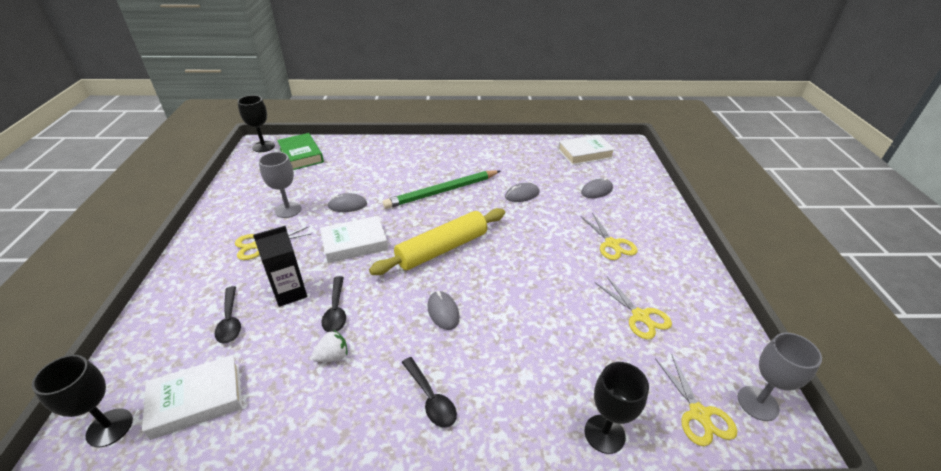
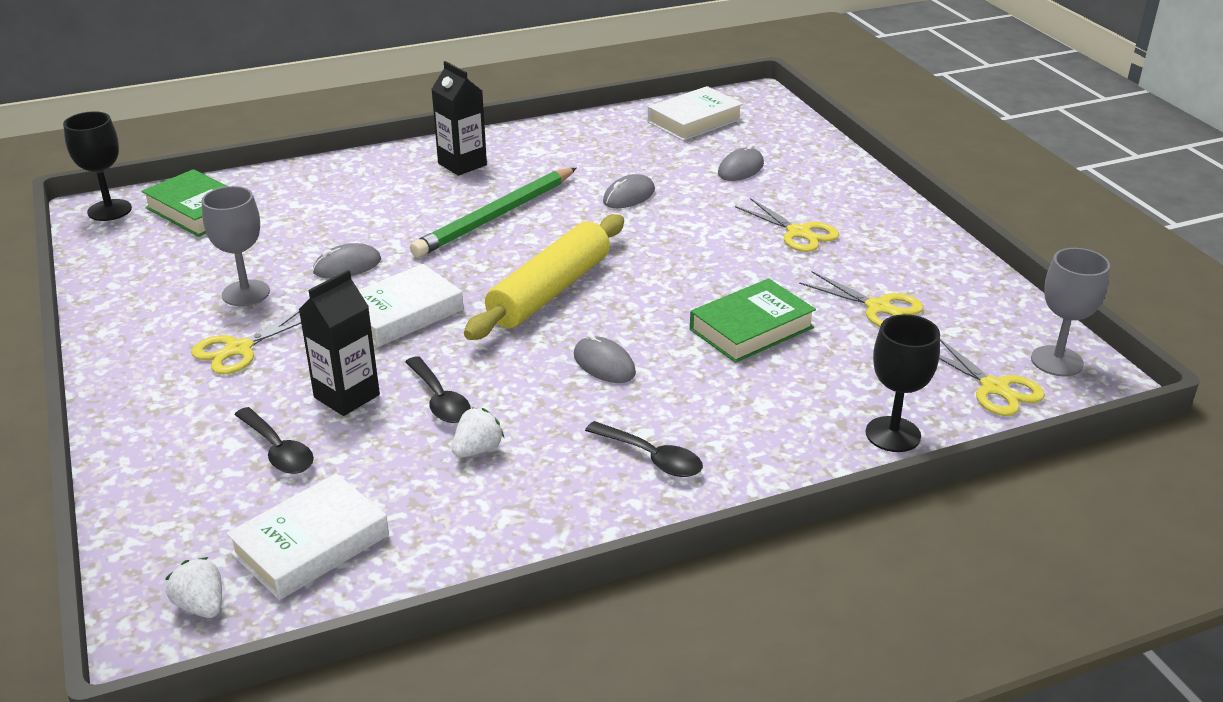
camera: 20 degrees left, 5 degrees down
(110, 427) = (201, 606): black goblet -> white strawberry
(444, 155) = (462, 164): none -> black carton
(547, 310) = (751, 328): none -> green book

